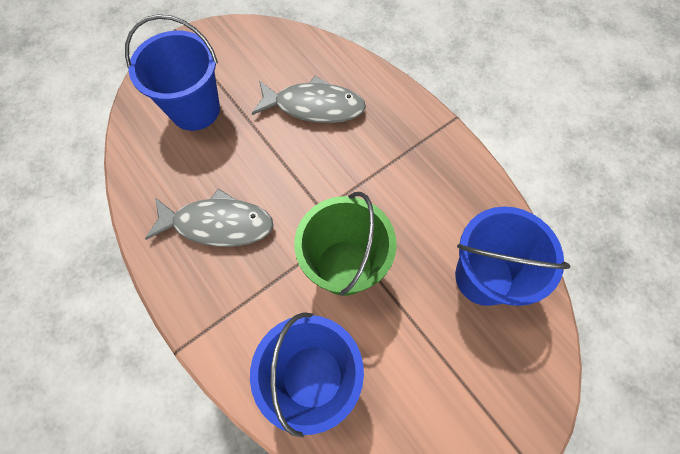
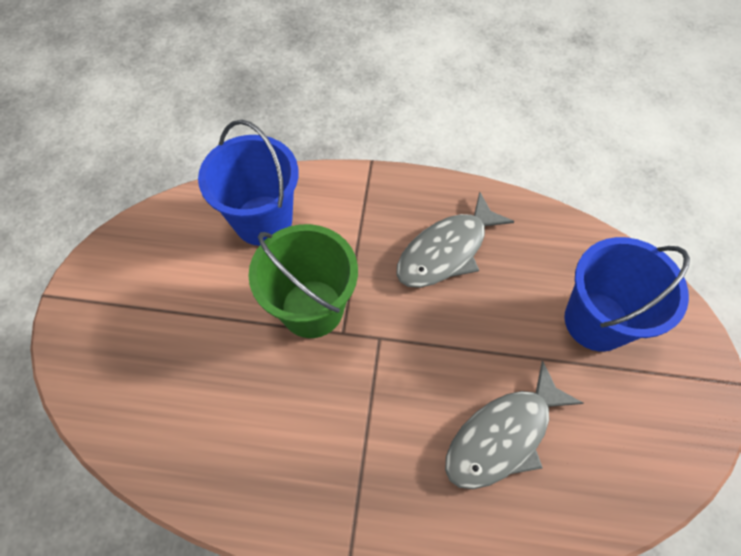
camera: 135 degrees right, 5 degrees down
(484, 277) = (181, 408): blue bucket -> none

